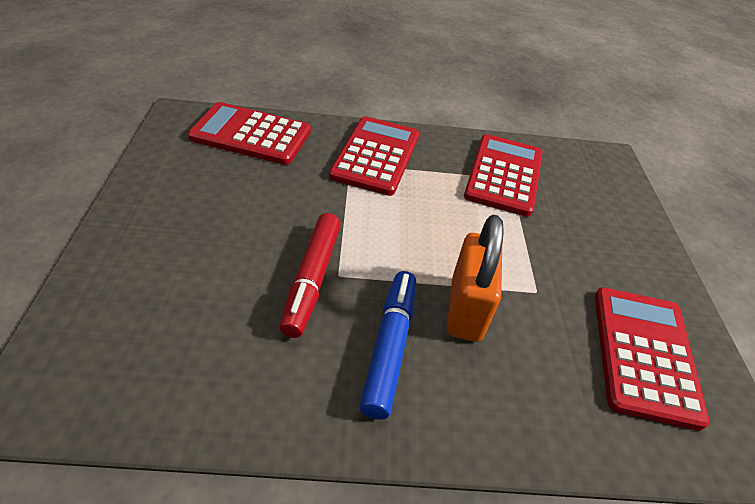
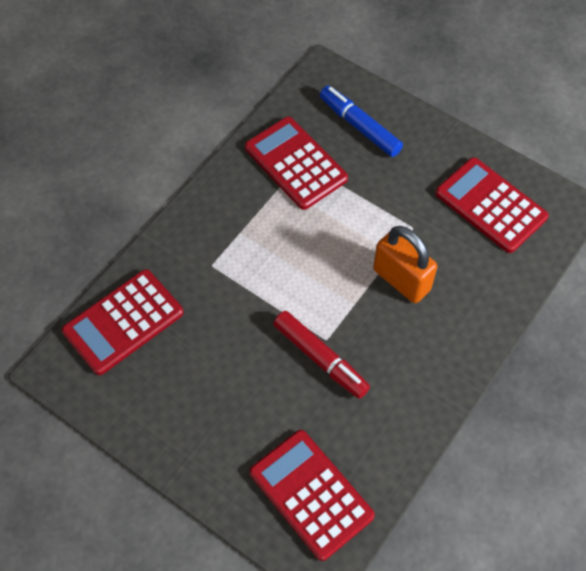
camera: 50 degrees left, 15 degrees up
(376, 156) = (214, 240): red calculator -> red calculator (311, 494)
(389, 347) = (402, 342): blue marker -> blue marker (360, 126)

